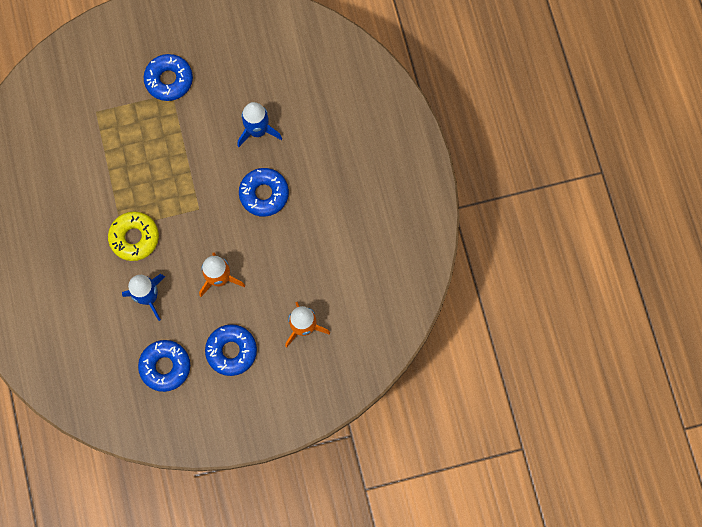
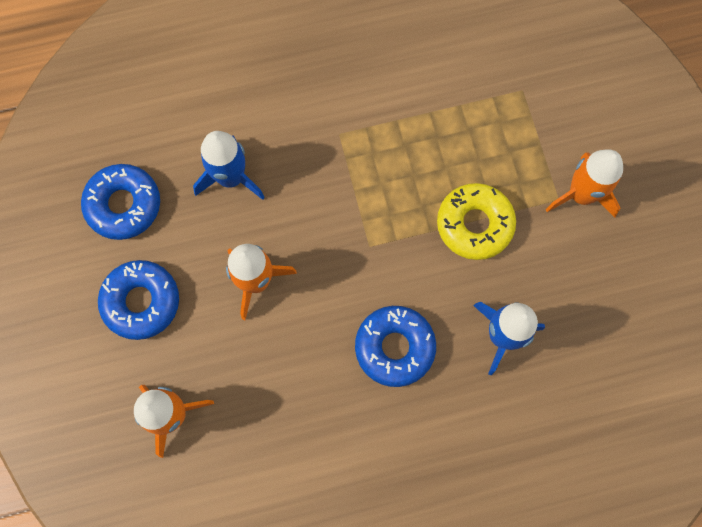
camera: 90 degrees right, 0 degrees up
(134, 238) = (323, 153): yellow donut -> yellow donut (474, 224)
(169, 80) = (581, 194): blue donut -> orange rocket

